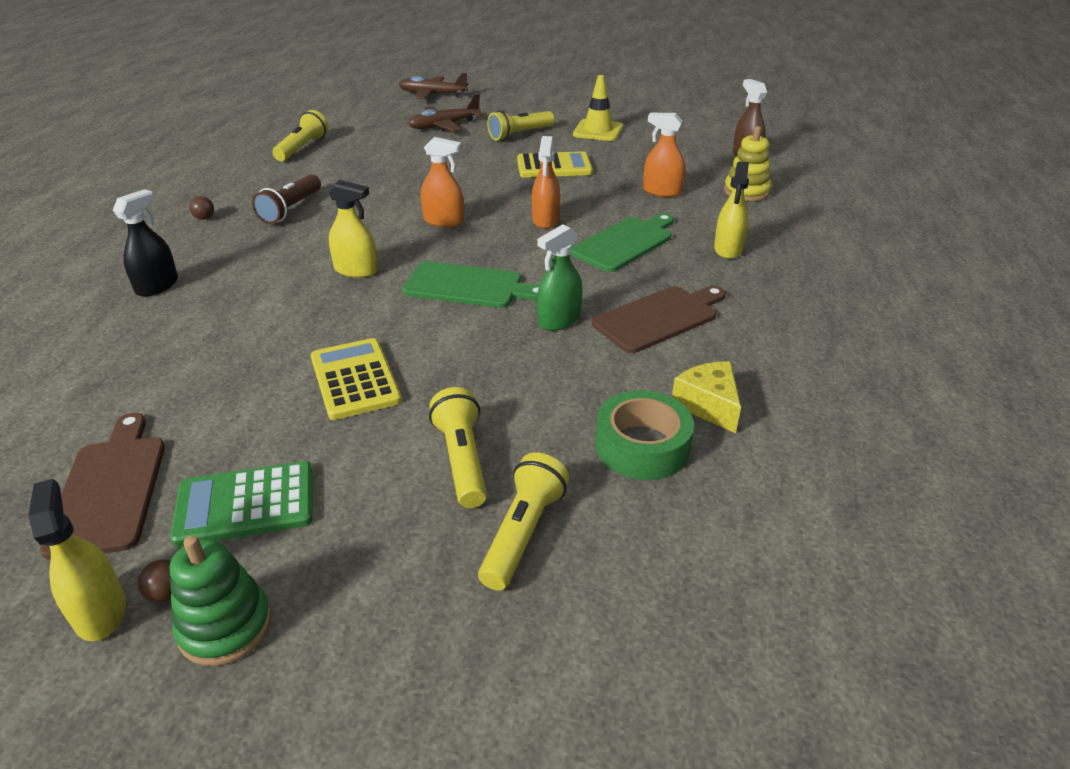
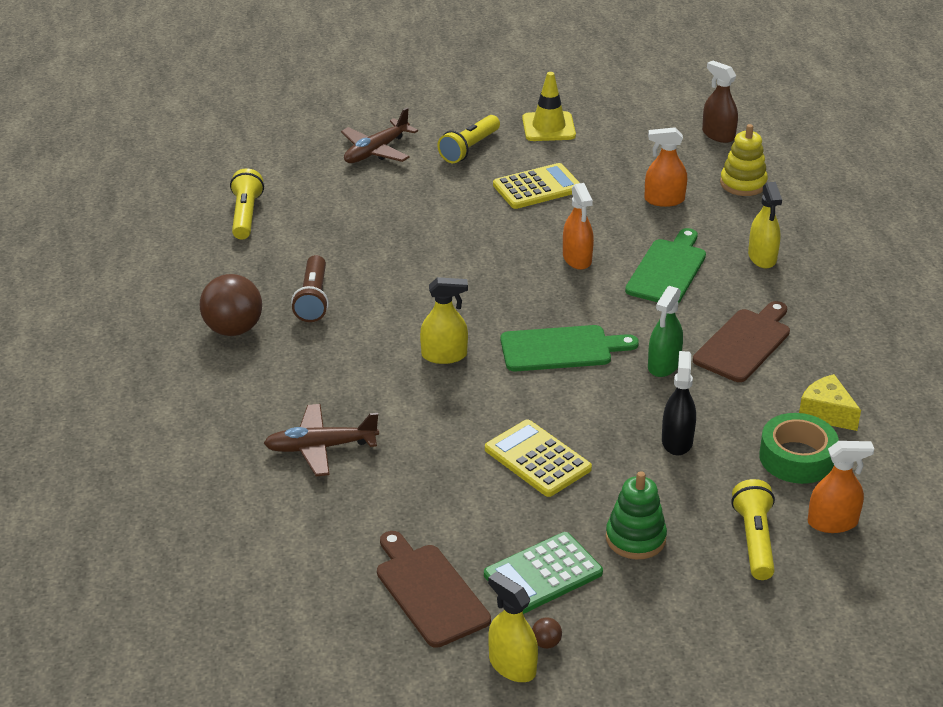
camera: 20 degrees left, 0 degrees up
(157, 286) = (270, 415): black spray bottle -> black spray bottle (677, 441)
(204, 218) = (233, 329): brown ball -> brown ball, size x2.49
(225, 626) = (605, 650): green stacking toy -> green stacking toy (635, 538)
(432, 94) = (322, 103): brown plane -> brown plane (320, 447)
(443, 221) = (480, 281): orange spray bottle -> orange spray bottle (832, 522)
(462, 459) = (674, 501): yellow flashlight -> none

